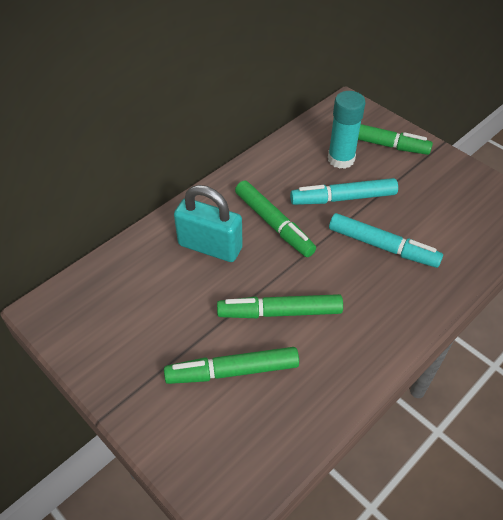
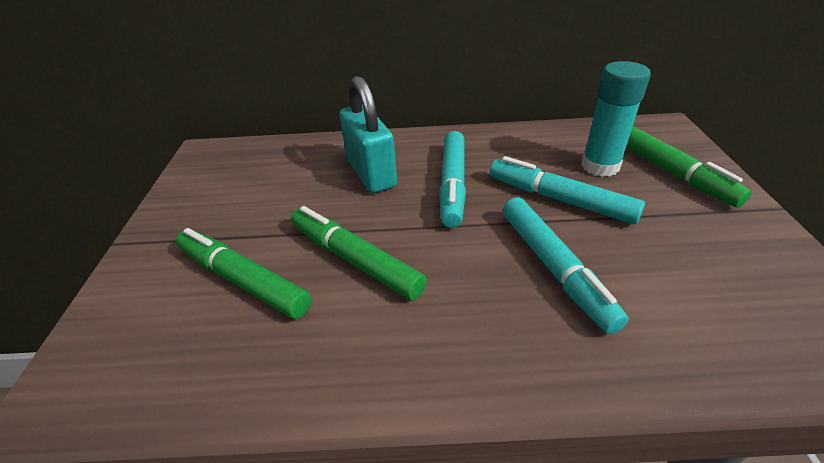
camera: 45 degrees right, 10 degrees down
(274, 224) = (453, 185): green marker -> turquoise marker

